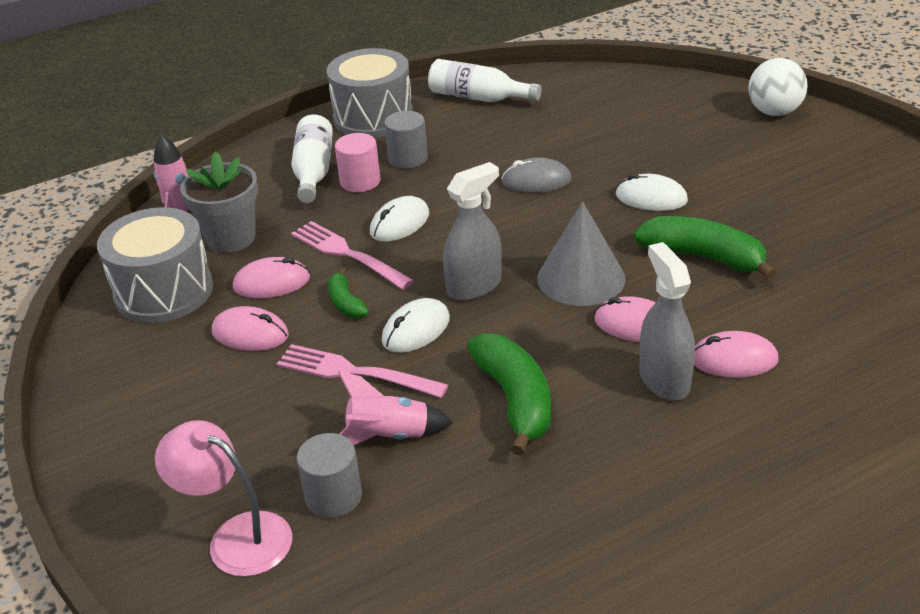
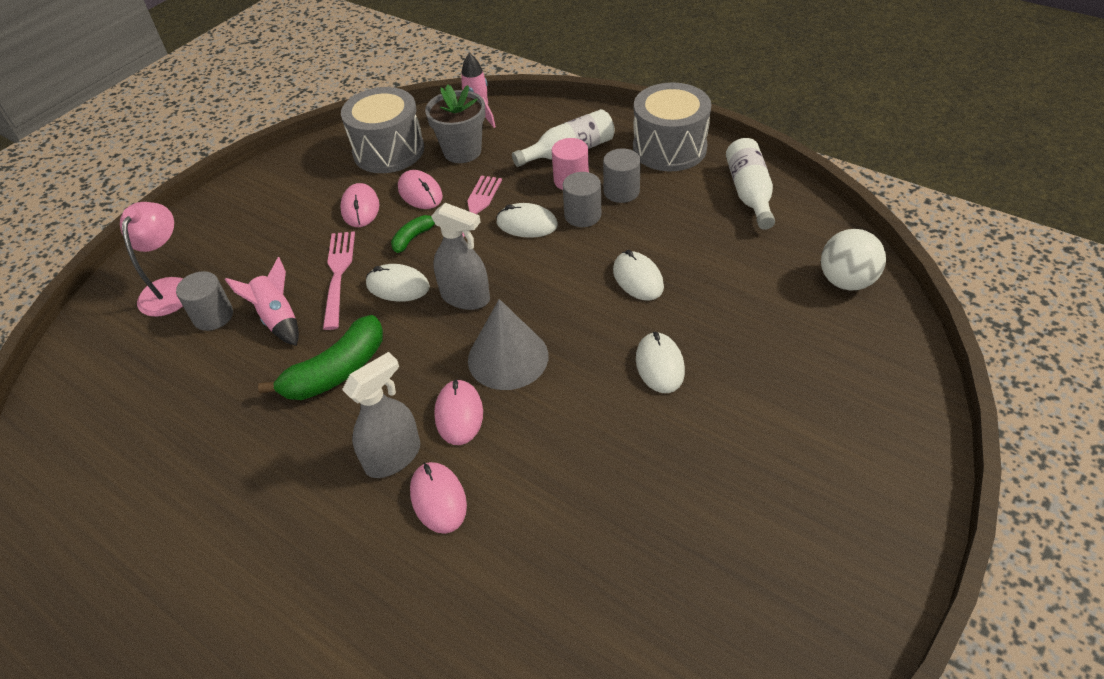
camera: 65 degrees right, 10 degrees up
(420, 188) = (582, 215): none -> grey cylinder
(536, 181) = (638, 278): grey mouse -> white mouse
(703, 257) = (583, 433): green banana -> none
(774, 112) = (901, 417): white ball -> white ball (846, 281)

